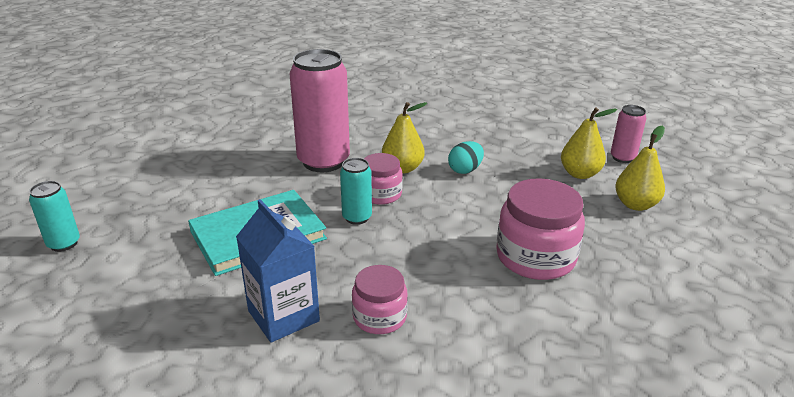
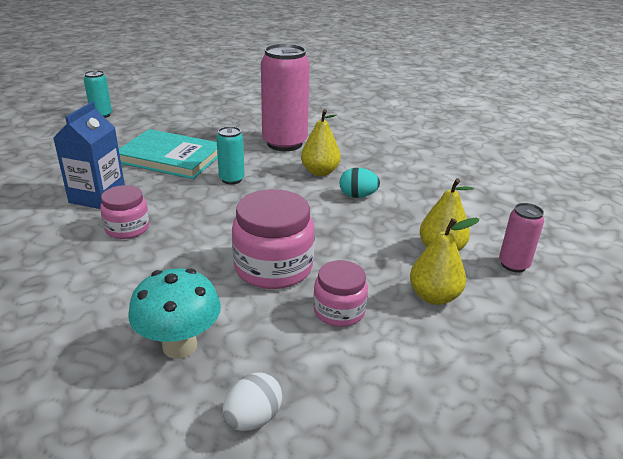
camera: 50 degrees right, 0 degrees up
(381, 194) = (273, 177): pink jar -> pink jar (339, 311)
(613, 353) = (180, 346): none -> turquoise mushroom
(728, 348) = (253, 418): none -> white egg

